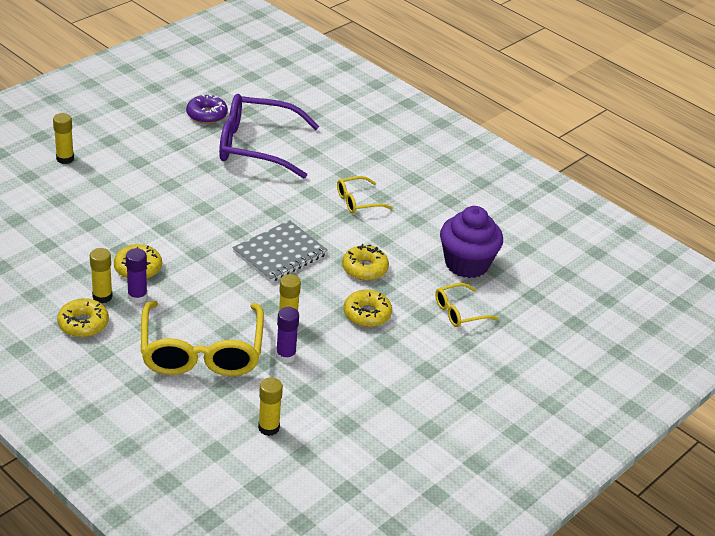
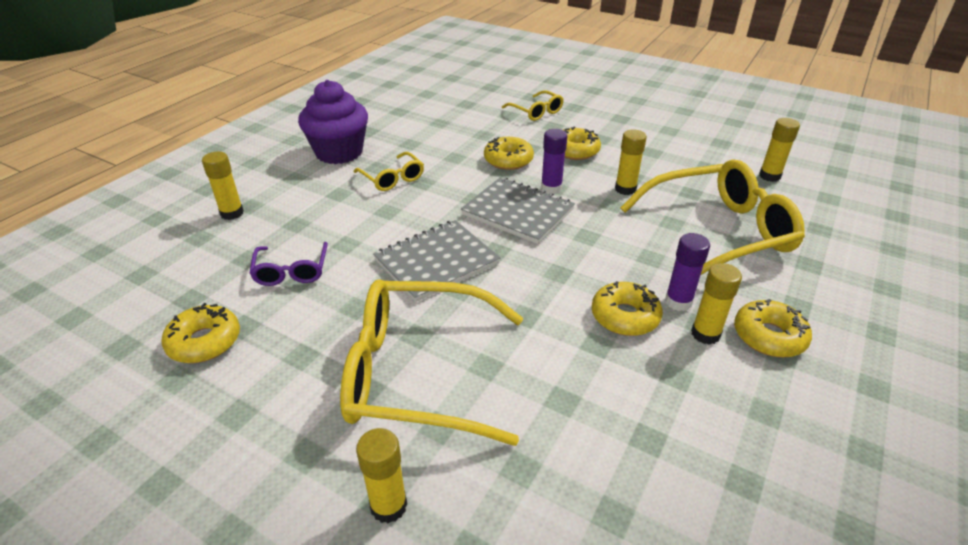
camera: 100 degrees left, 0 degrees up
(140, 180) = (418, 372): none -> yellow glasses
(206, 115) = (204, 341): purple donut -> yellow donut
(236, 203) = (436, 262): none -> grey notebook
(257, 146) = (291, 271): purple glasses -> purple glasses, size x0.48
(285, 356) = (672, 182): purple glue stick -> purple glue stick (551, 188)
(337, 127) = (232, 213): none -> yellow glue stick
(466, 264) = (466, 114): purple cupcake -> purple cupcake (339, 152)

